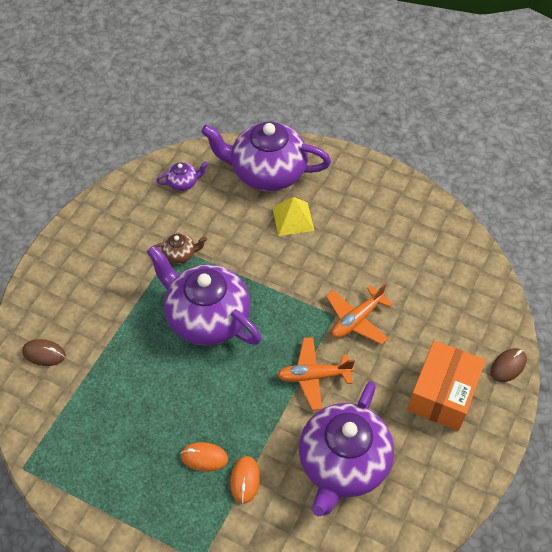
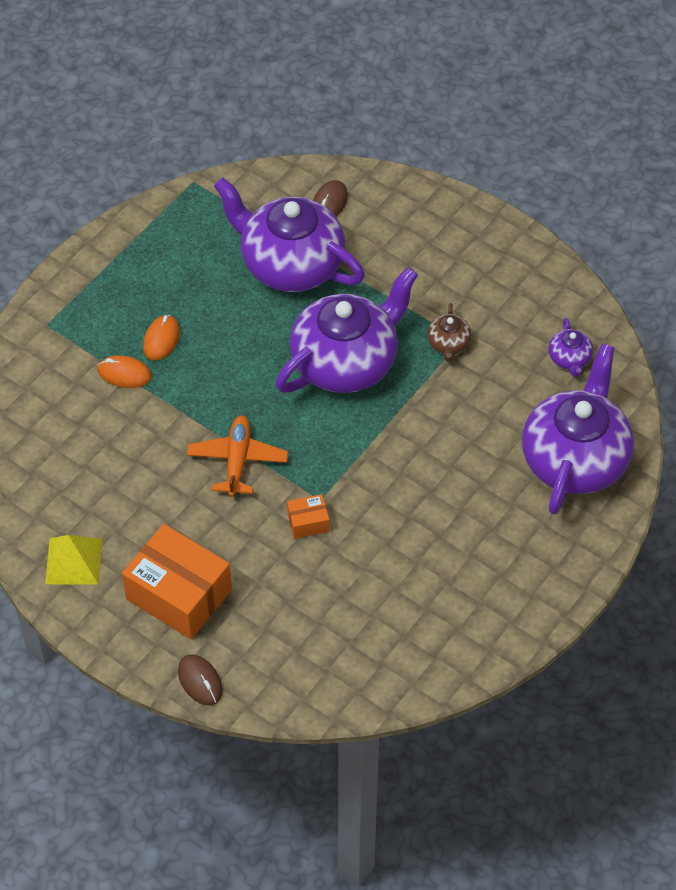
camera: 100 degrees right, 0 degrees up
(293, 218) = (486, 477): yellow pyramid -> yellow pyramid (73, 561)
(343, 464) = (117, 470): purple teapot -> purple teapot (290, 264)
(357, 319) = (308, 522): orange plane -> orange box

